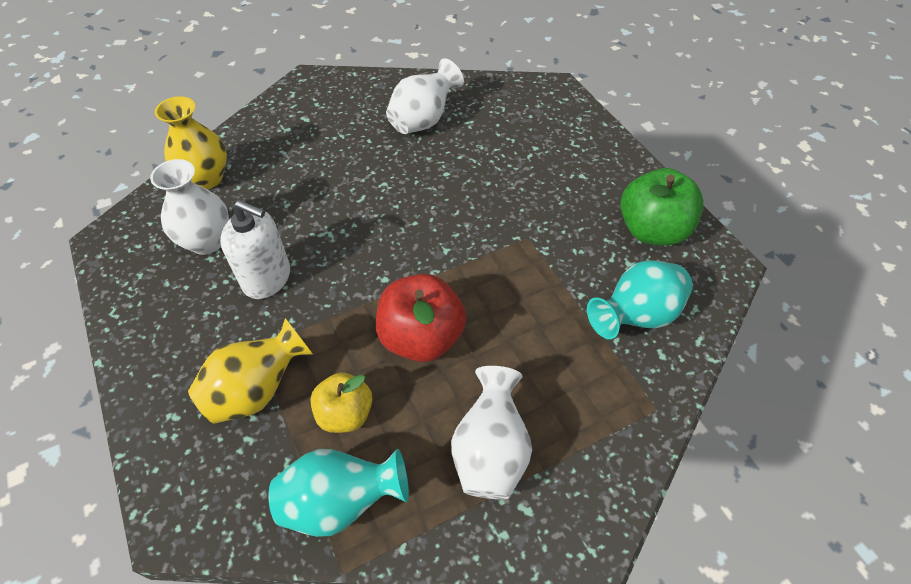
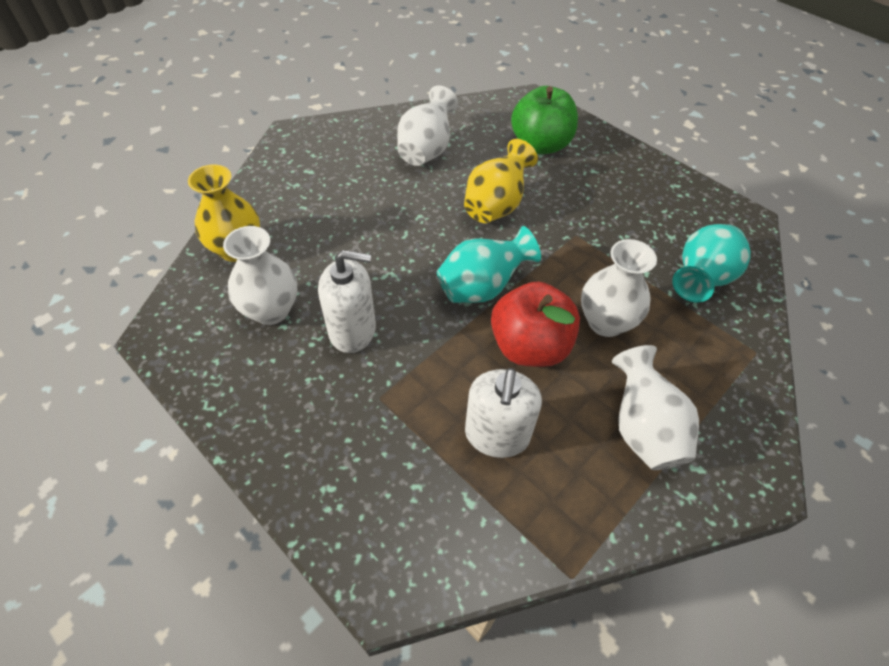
camera: 20 degrees left, 0 degrees up
(257, 390) = (401, 438): yellow vase -> yellow vase (496, 206)
(341, 502) = (536, 515): turquoise vase -> turquoise vase (482, 288)
(345, 414) = (497, 435): yellow apple -> white soap dispenser
(510, 334) = (605, 322): none -> white vase
(652, 230) = (675, 204): green apple -> green apple (540, 145)

